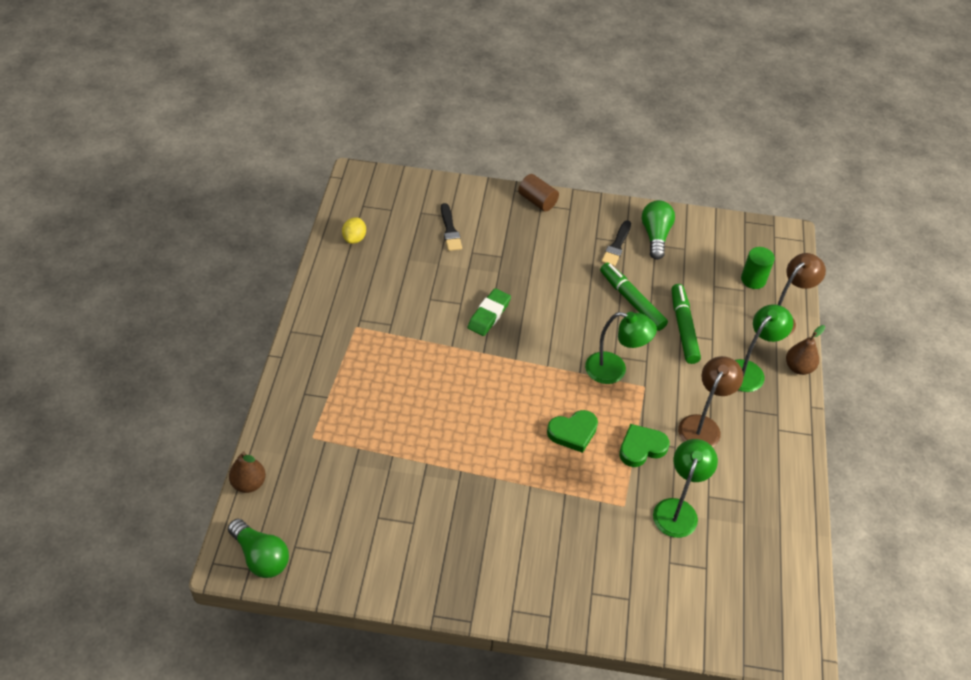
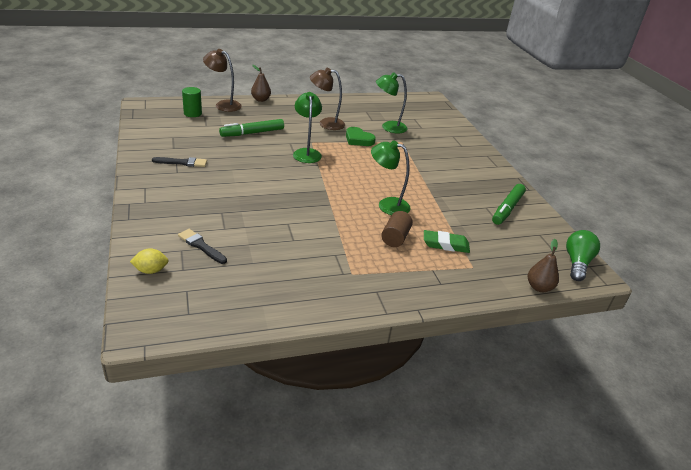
camera: 115 degrees left, 15 degrees down
(354, 238) = (242, 305): yellow lemon -> yellow lemon (151, 270)
(450, 230) = (201, 246): black brush -> black brush turned 105 degrees counterclockwise
(489, 315) = (291, 208): green eraser -> green eraser (445, 244)
(537, 201) = (140, 204): brown cylinder -> brown cylinder (395, 238)
(573, 432) = (367, 161): green heart -> none
(631, 301) = (238, 152): green marker -> green marker (507, 209)
(655, 236) = (163, 148): green light bulb -> none
(749, 371) = (274, 112): green lamp -> green lamp (387, 205)

